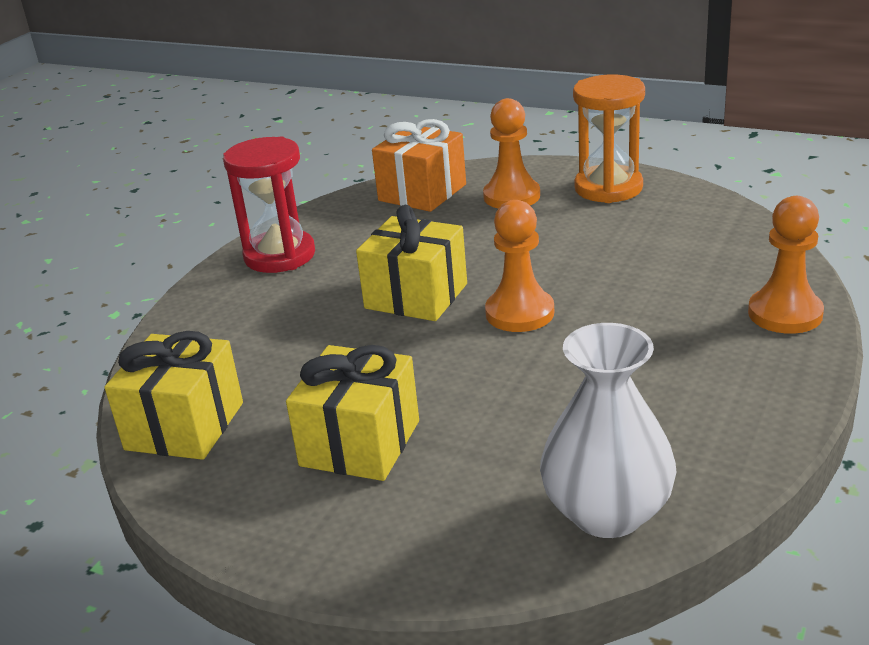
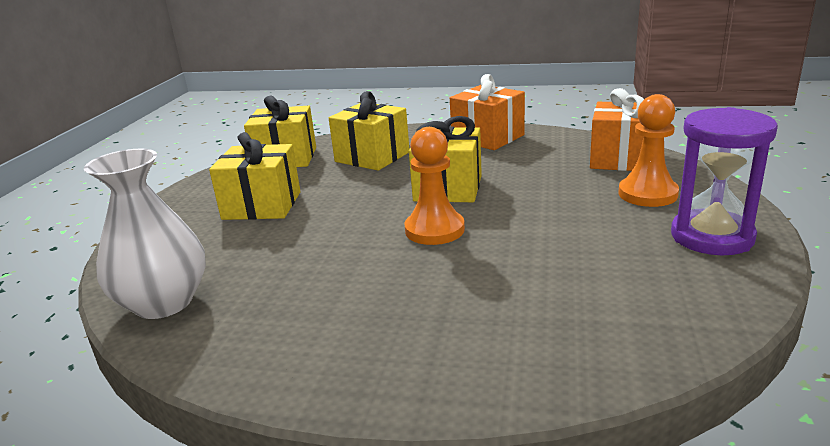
camera: 75 degrees right, 5 degrees down
(261, 344) = (372, 157): none -> yellow gift
(280, 256) = (488, 137): red hourglass -> orange gift
(608, 188) = (712, 237): orange hourglass -> purple hourglass
(785, 314) = (477, 376): orange pawn -> none

